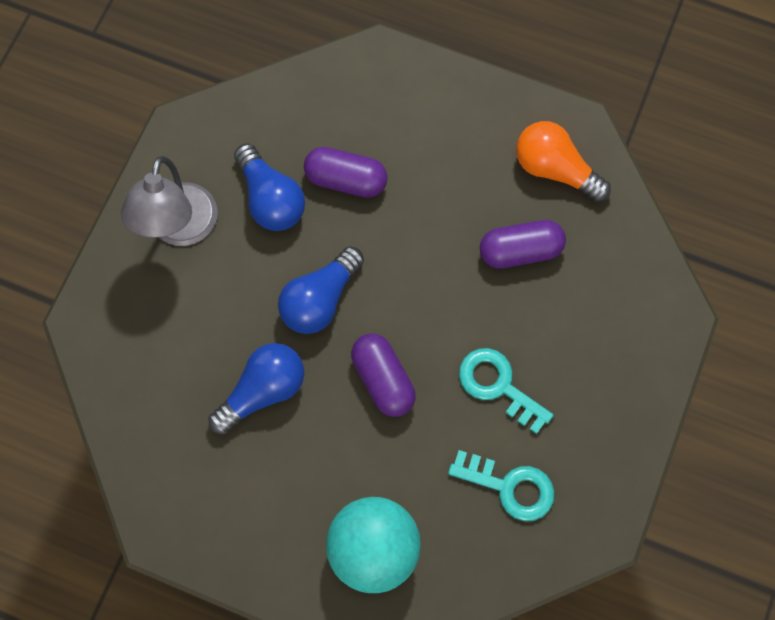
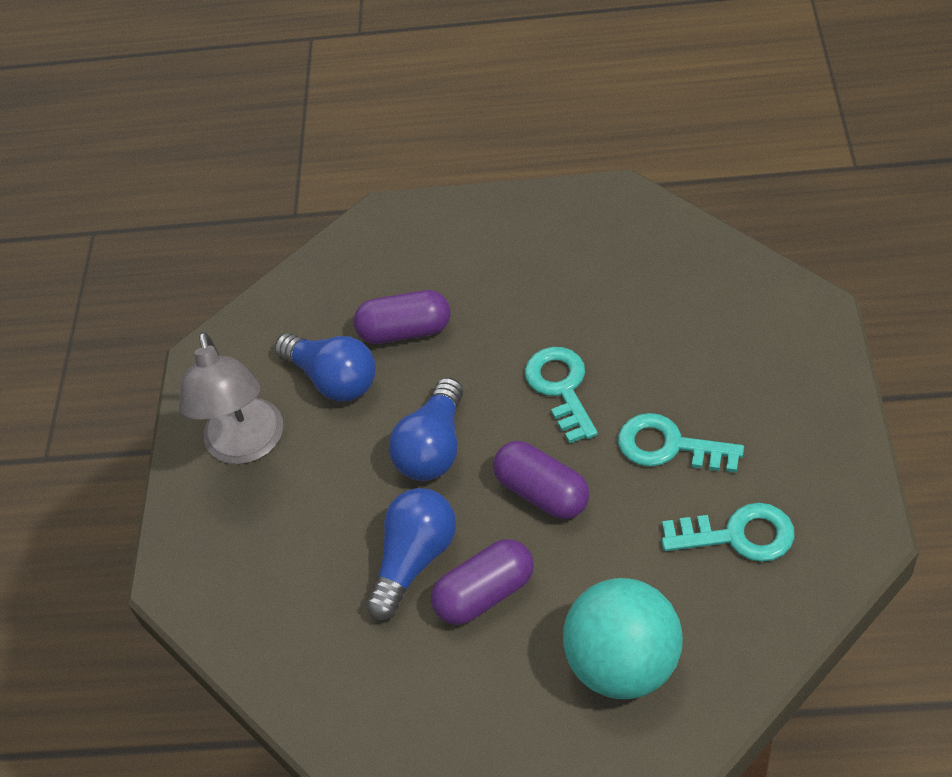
camera: 15 degrees left, 20 degrees down
(442, 293) = (561, 388): none -> turquoise key
(520, 251) = (621, 319): purple capsule -> purple capsule (485, 594)
(555, 169) = (615, 238): orange light bulb -> none

